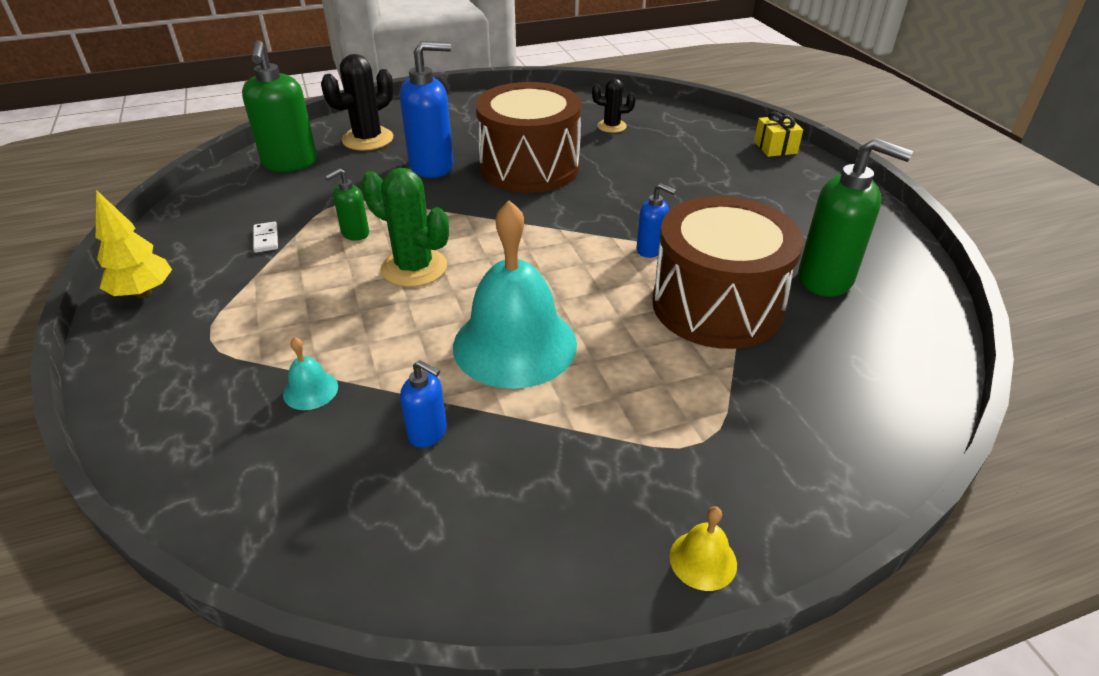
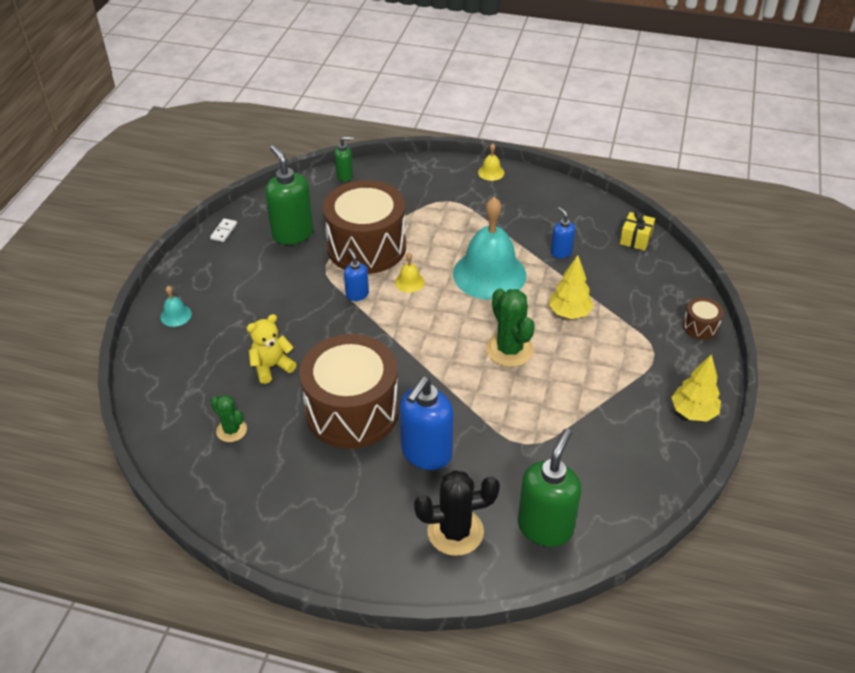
camera: 145 degrees left, 5 degrees up
(135, 407) = (700, 326): none -> brown drum
(266, 239) = (597, 427): white domino -> white domino (224, 231)
(310, 390) = (607, 296): turquoise bell -> turquoise bell (176, 315)
(355, 233) = (531, 401): green soap dispenser -> green soap dispenser (345, 176)
(359, 340) = (569, 313): none -> yellow tree
(432, 166) = (426, 454): blue soap dispenser -> blue soap dispenser turned 75 degrees counterclockwise
(609, 288) = (409, 282): none -> yellow bell
(611, 126) = (231, 430): black cactus -> green cactus
(642, 167) = (271, 367): none -> yellow teddy bear
(775, 147) = (153, 336): yellow gift -> yellow gift (635, 239)

